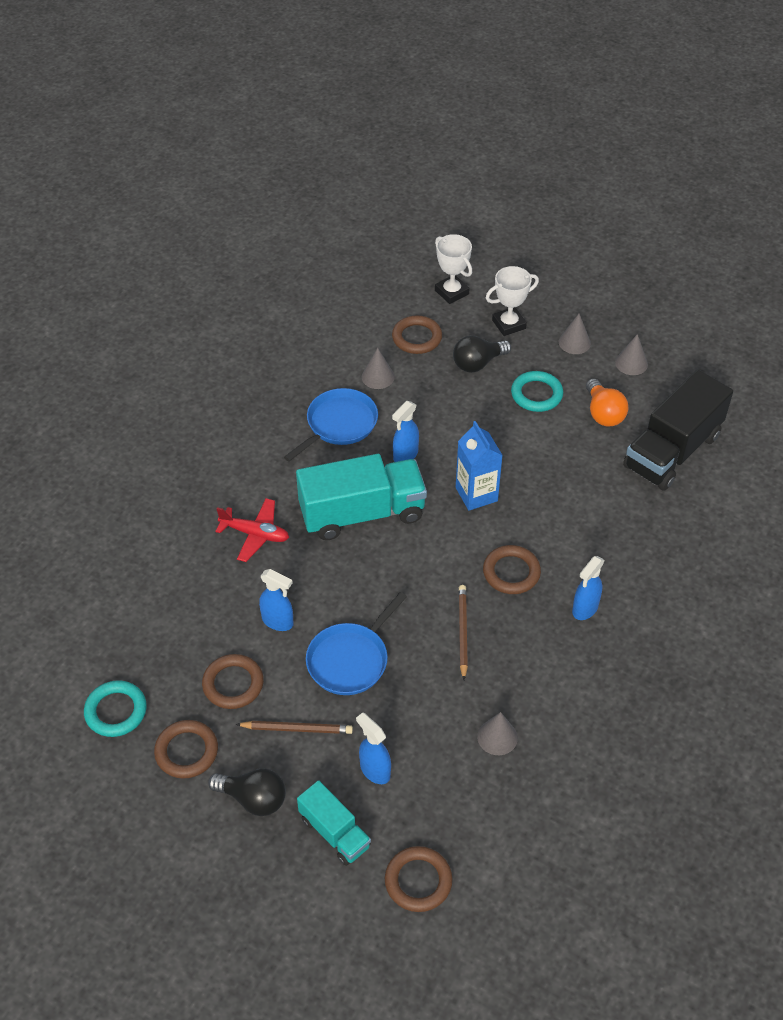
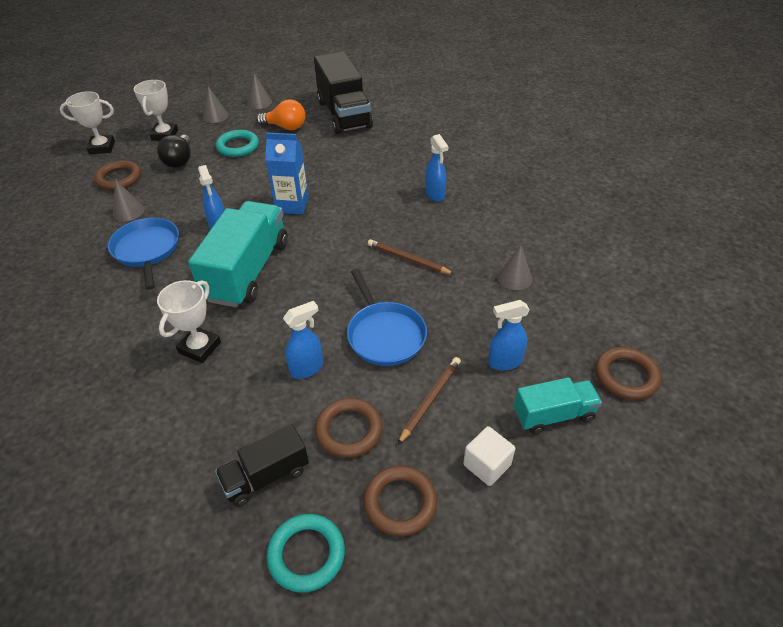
camera: 60 degrees left, 5 degrees down
(163, 651) = (266, 476): none -> black truck
(253, 799) = (487, 465): black light bulb -> white cube
(255, 534) = (200, 347): red plane -> white trophy
(511, 572) = (376, 215): brown ring -> none

